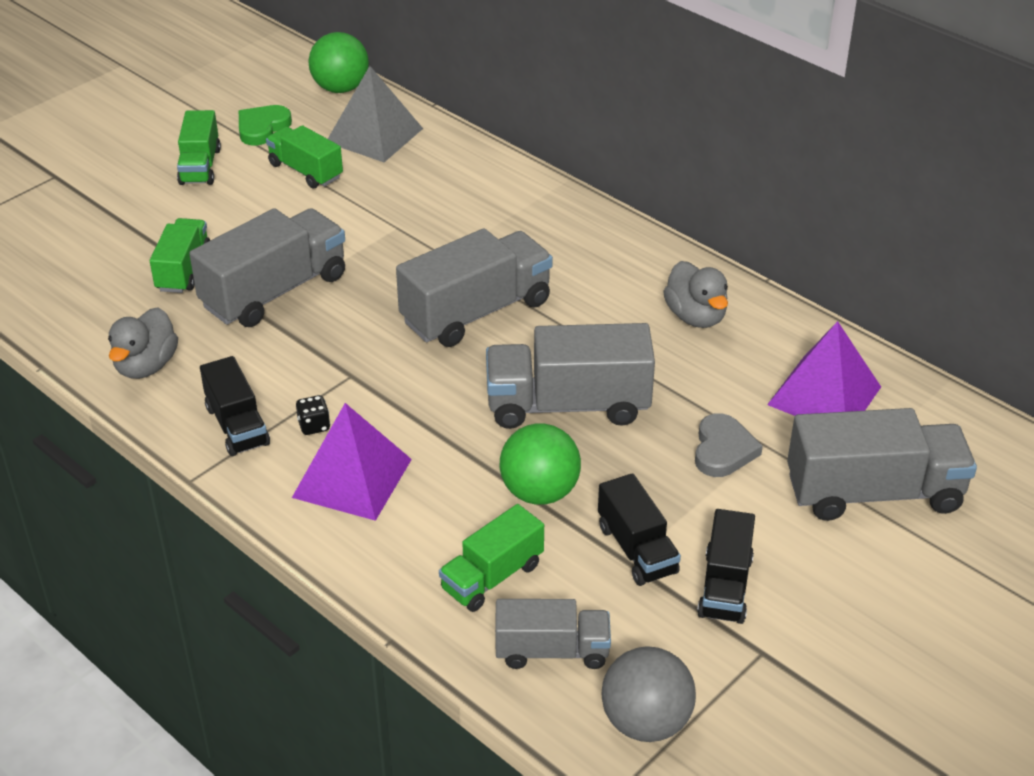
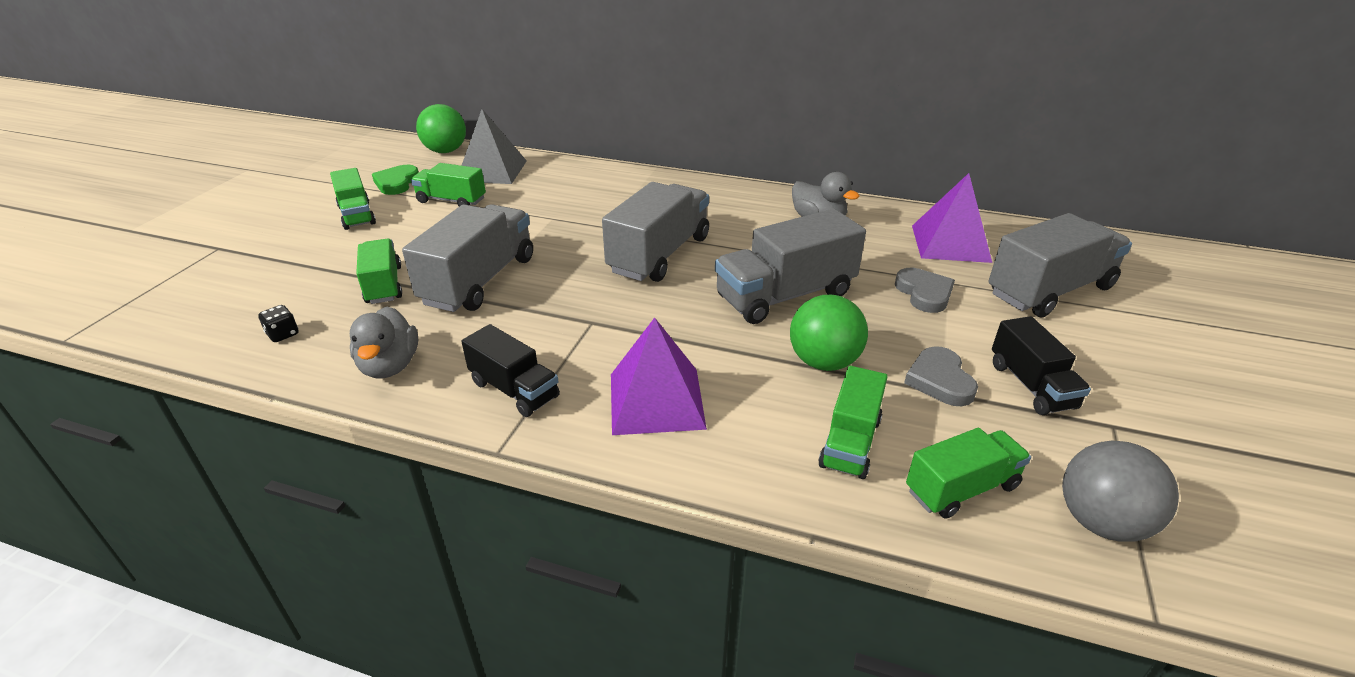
camera: 25 degrees left, 5 degrees down
(314, 426) = (588, 369): black dice -> black dice (283, 334)
(552, 651) = (961, 488): grey truck -> green truck
(637, 549) = (939, 380): black truck -> grey heart

